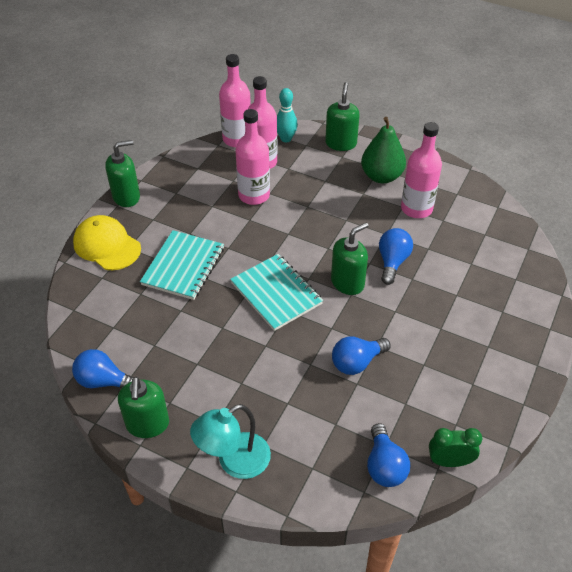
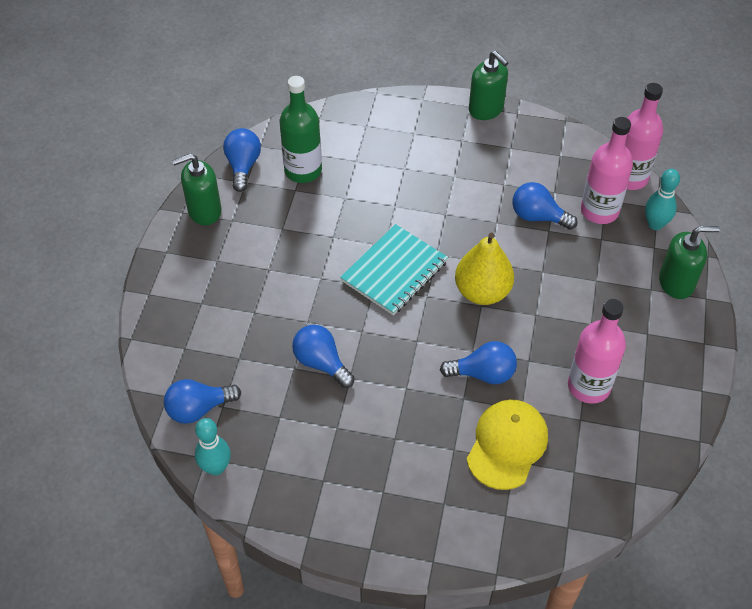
camera: 75 degrees right, 5 degrees up
(107, 245) = (409, 116): yellow cap -> yellow cap (507, 445)
(133, 334) = (303, 170): none -> green bottle
(183, 266) = (404, 184): turquoise notebook -> none
(234, 462) = (178, 285): turquoise lamp -> none
(254, 195) = (538, 217): pink bottle -> blue light bulb
(315, 244) = (482, 292): none -> yellow pear
(347, 282) = (433, 334): green soap dispenser -> none
(381, 176) = (633, 338): green pear -> none
(449, 461) = (216, 467): green clock -> turquoise bowling pin

